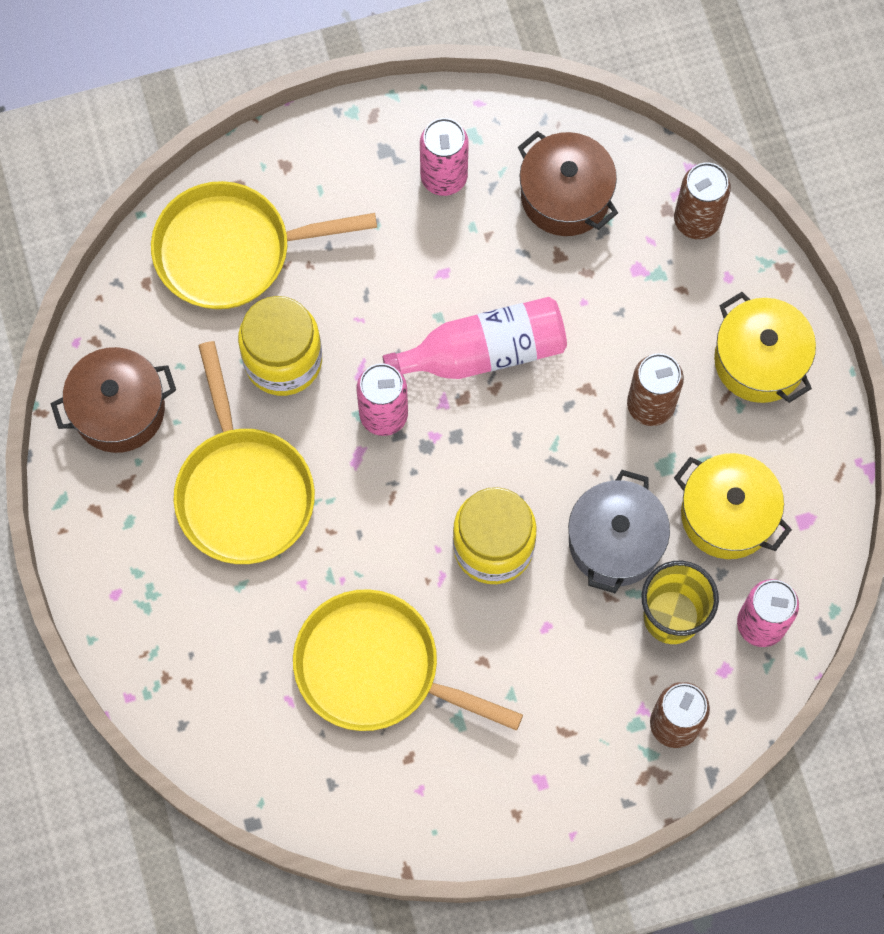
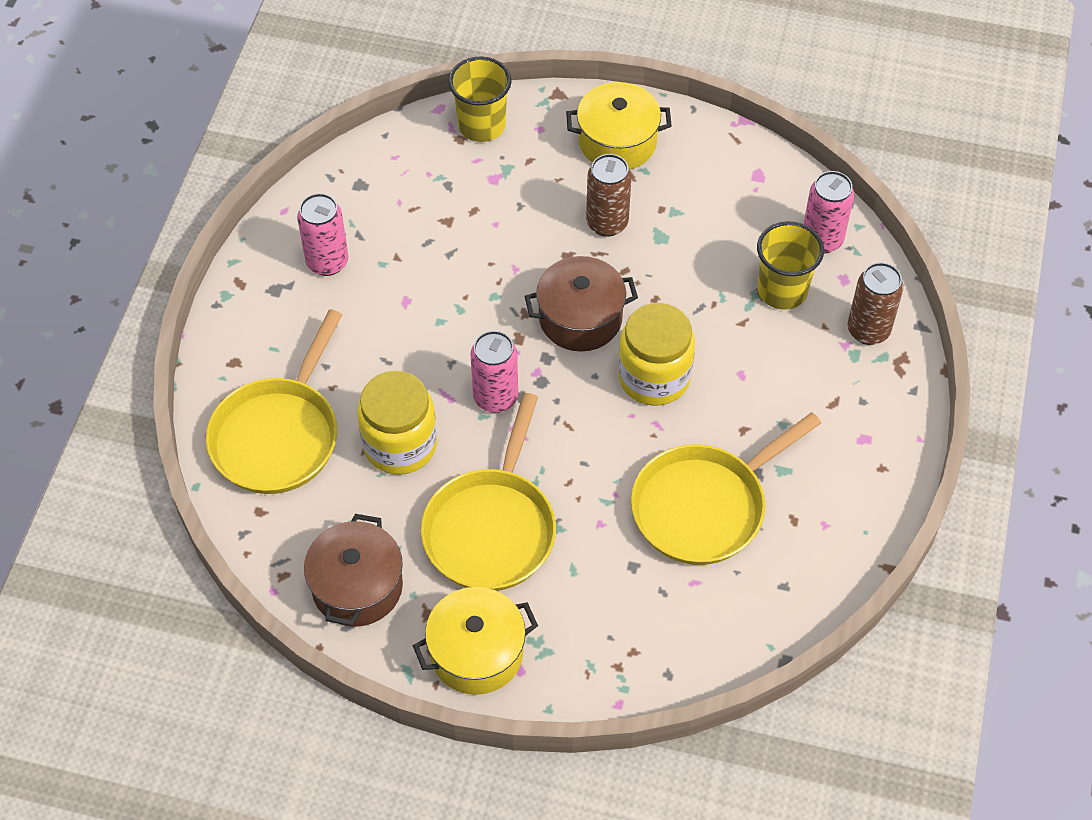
camera: 60 degrees left, 15 degrees down
(243, 490) = (492, 528): yellow pan -> yellow pan turned 90 degrees clockwise
(484, 352) = (490, 305): pink bottle -> none
(565, 196) = (402, 194): brown pot -> brown pot (580, 318)
(615, 542) = (700, 297): grey pot -> none
(696, 220) = (482, 125): brown can -> yellow cup
(727, 515) = (724, 218): yellow pot -> yellow pot (477, 653)

